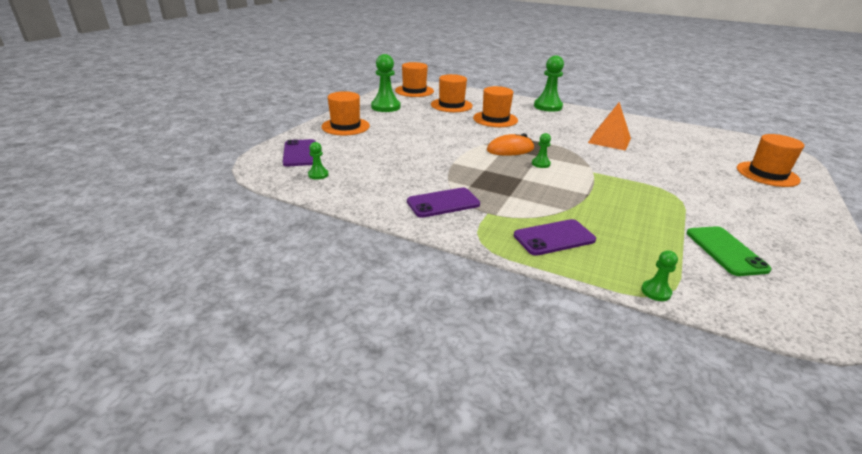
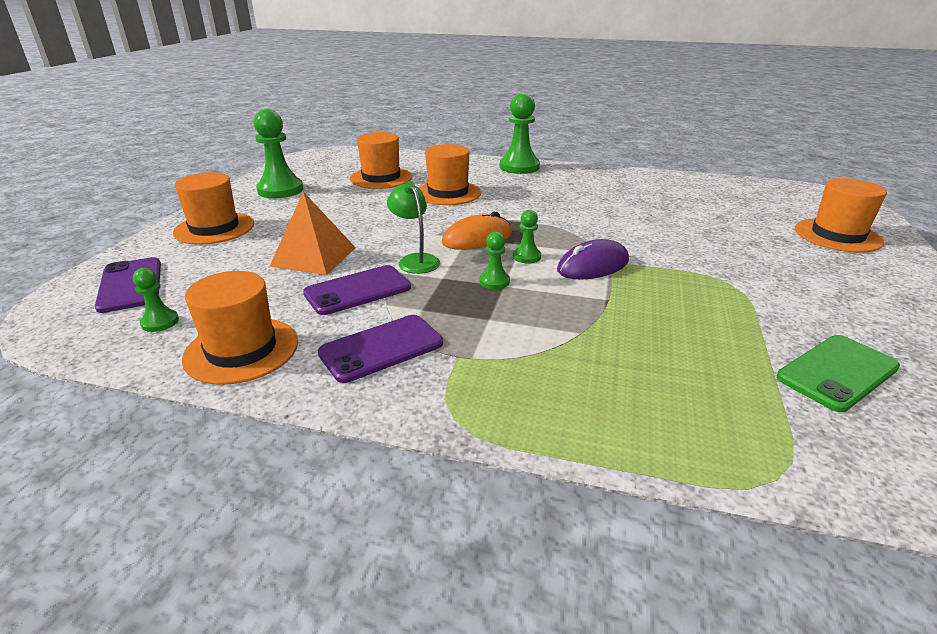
camera: 10 degrees left, 0 degrees up
(414, 91) = (324, 161): orange hat -> orange hat (241, 350)
(468, 158) = (415, 260): none -> green lamp
(554, 238) = (574, 389): purple phone -> purple phone (358, 290)
(583, 174) = (593, 266): none -> purple mouse
(609, 140) = (615, 208): orange pyramid -> orange pyramid (313, 256)
(656, 291) = (765, 474): green pawn -> green pawn (494, 281)
(725, 251) = (837, 372): green phone -> green phone turned 75 degrees clockwise

